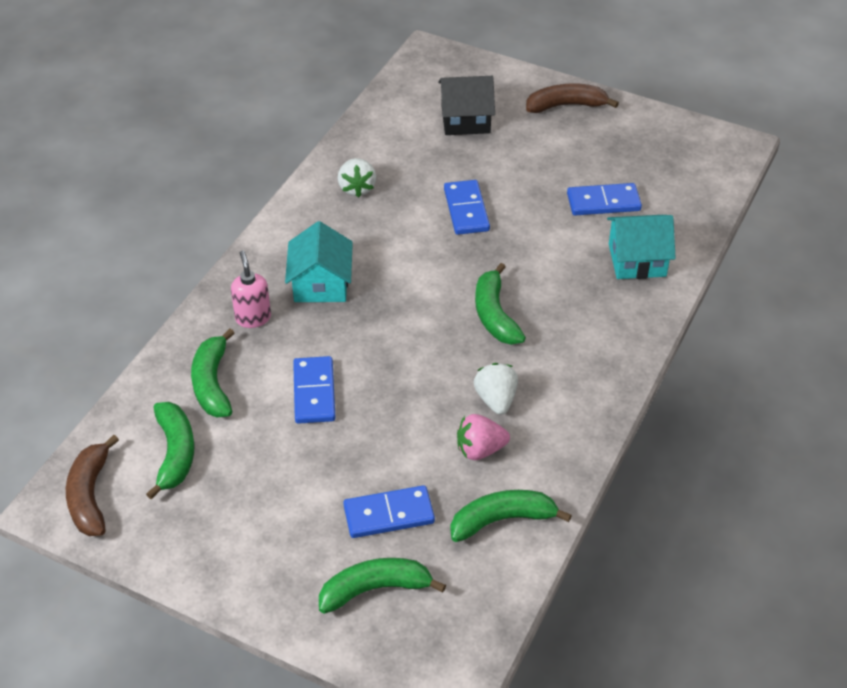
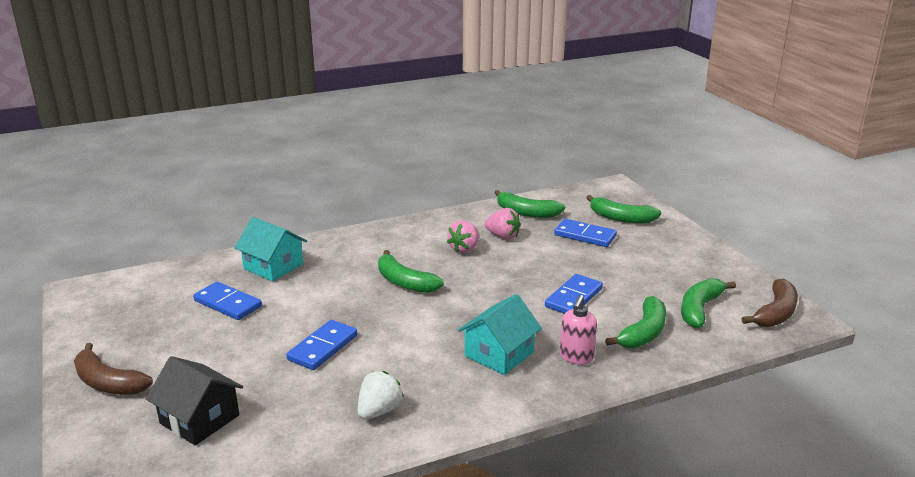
camera: 140 degrees left, 20 degrees down
(495, 315) = (404, 282): green banana -> green banana turned 105 degrees clockwise
(496, 399) = (464, 249): white strawberry -> pink strawberry

